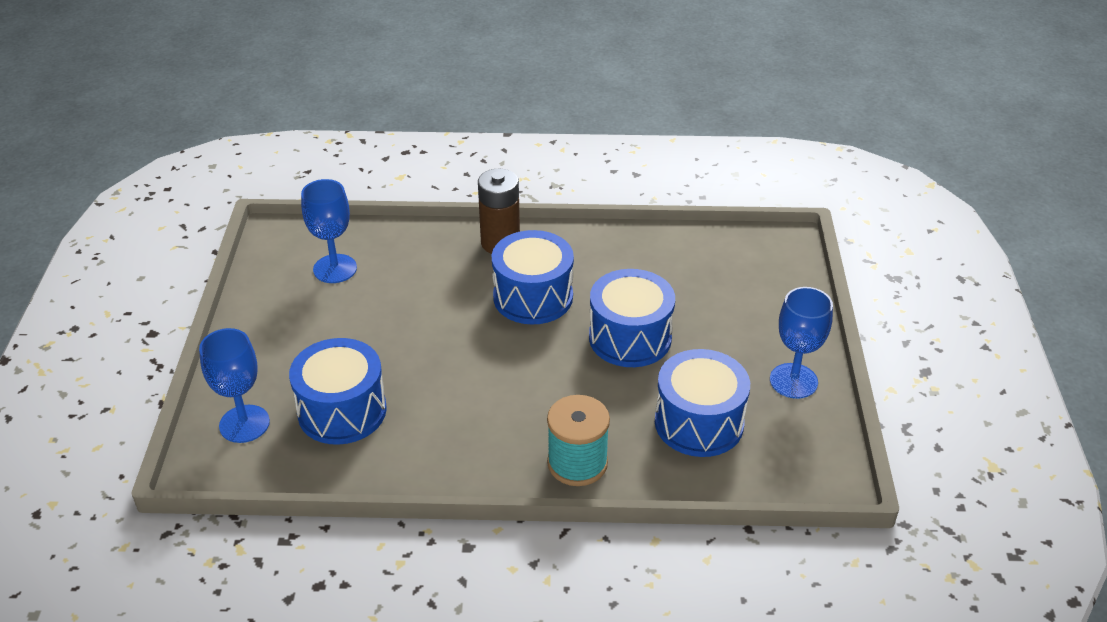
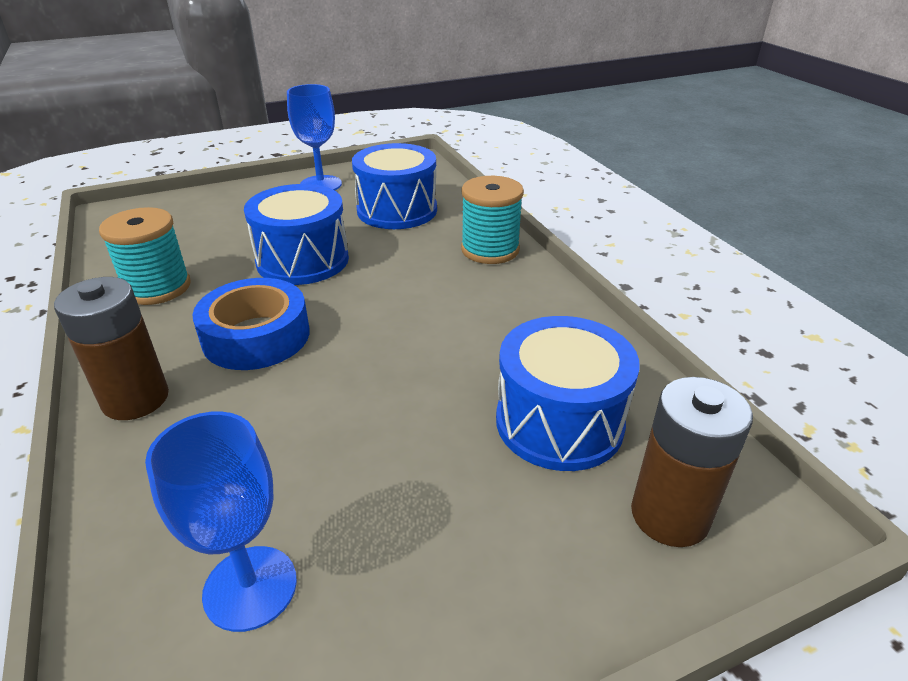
camera: 115 degrees left, 5 degrees down
(244, 424) = (669, 515): blue goblet -> brown battery
(533, 297) = (256, 336): blue drum -> blue tape
(631, 258) = (157, 288): none -> turquoise spool

